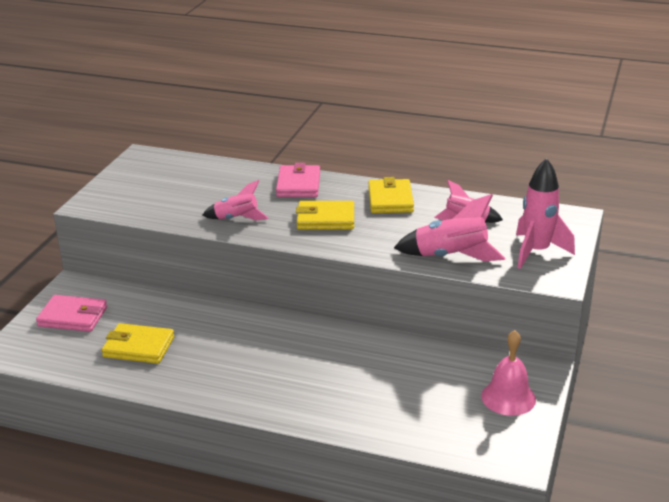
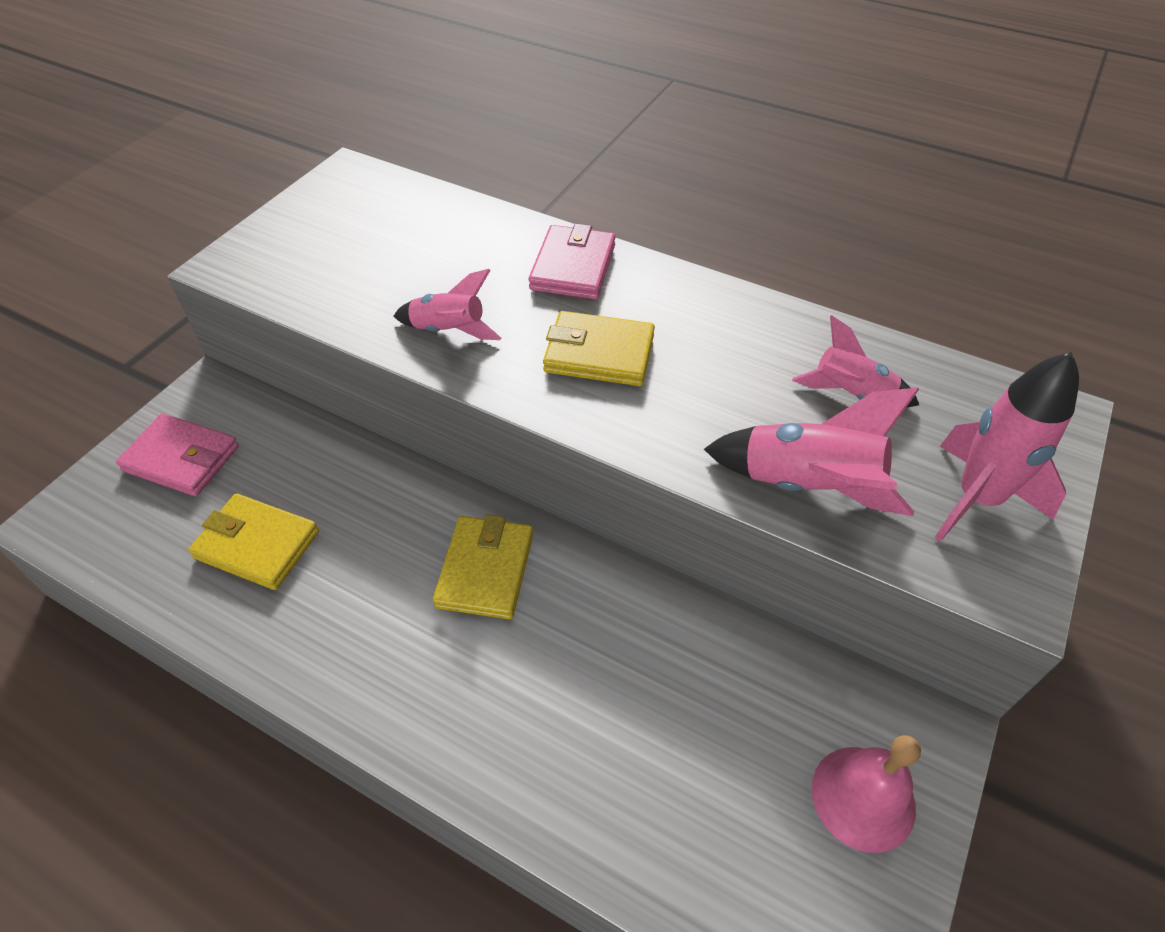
camera: 10 degrees right, 20 degrees up
(390, 200) = (721, 323): yellow wallet -> yellow wallet (485, 570)

